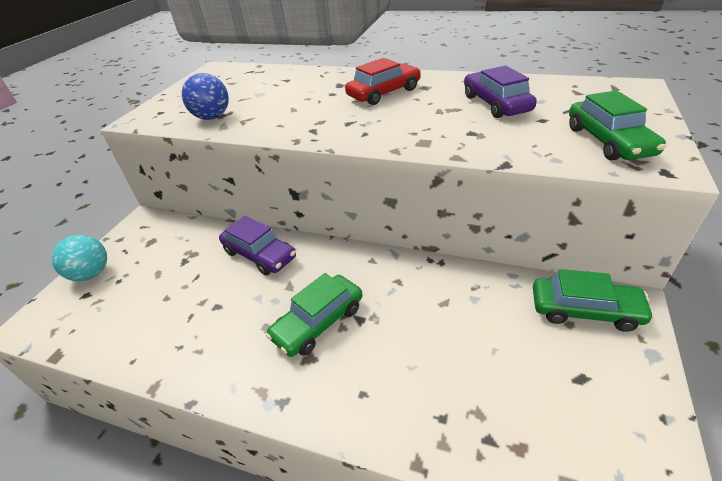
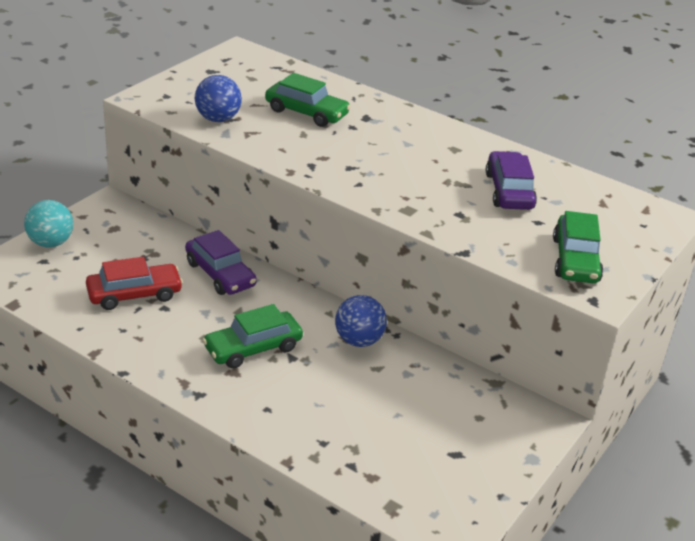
camera: 10 degrees right, 5 degrees down
(384, 93) = (406, 143): red car -> red car (134, 294)
(412, 279) = (359, 340): none -> blue ball
(585, 310) = (501, 412): green car -> green car (306, 112)

